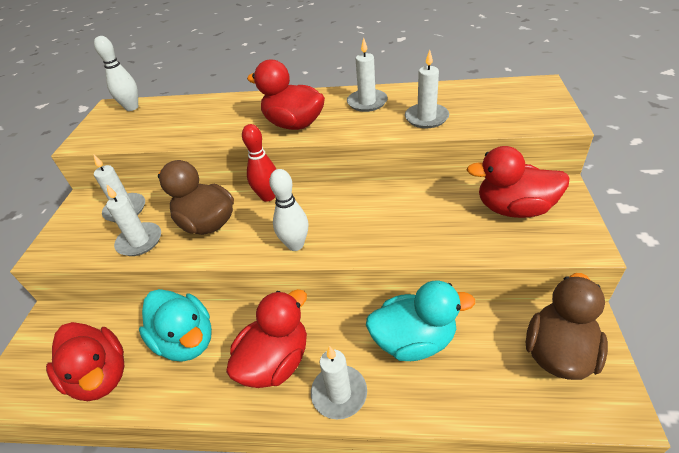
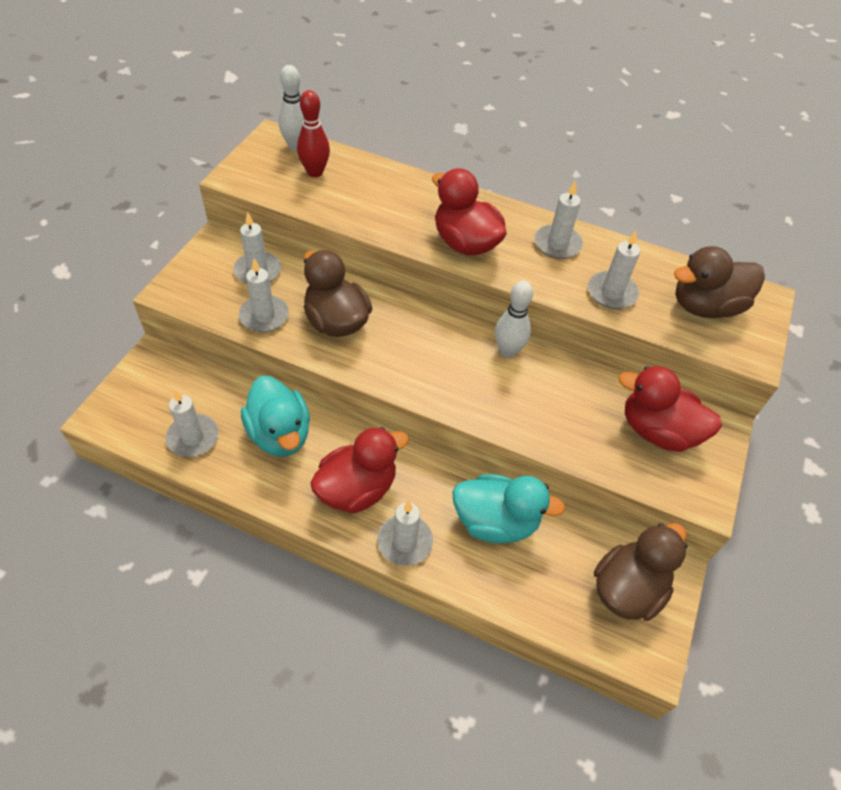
camera: 10 degrees right, 10 degrees up
(101, 376) = (193, 437): red duck -> white candle
(268, 196) = (409, 313): red bowling pin -> red bowling pin (315, 172)
(295, 245) = (417, 382): white bowling pin -> white bowling pin (507, 351)
(502, 103) = (705, 306): none -> brown duck

